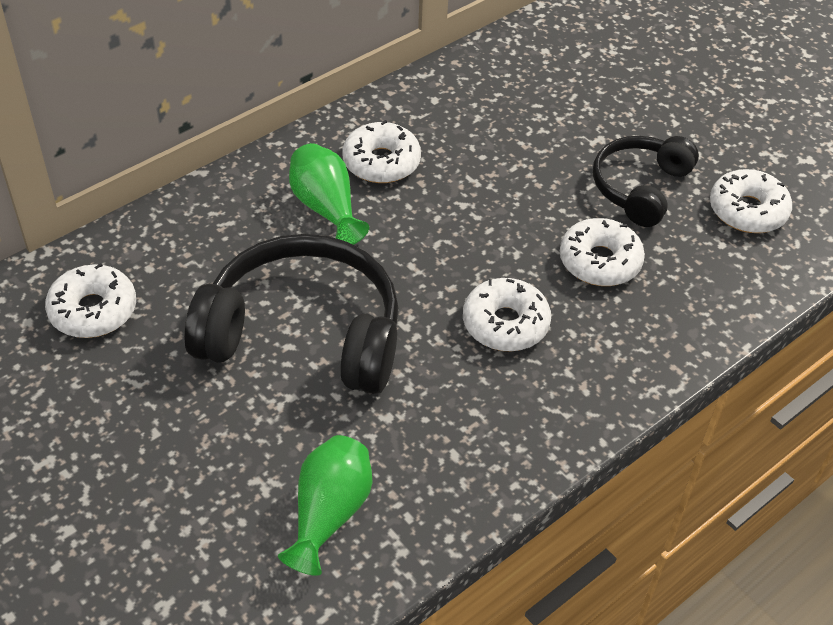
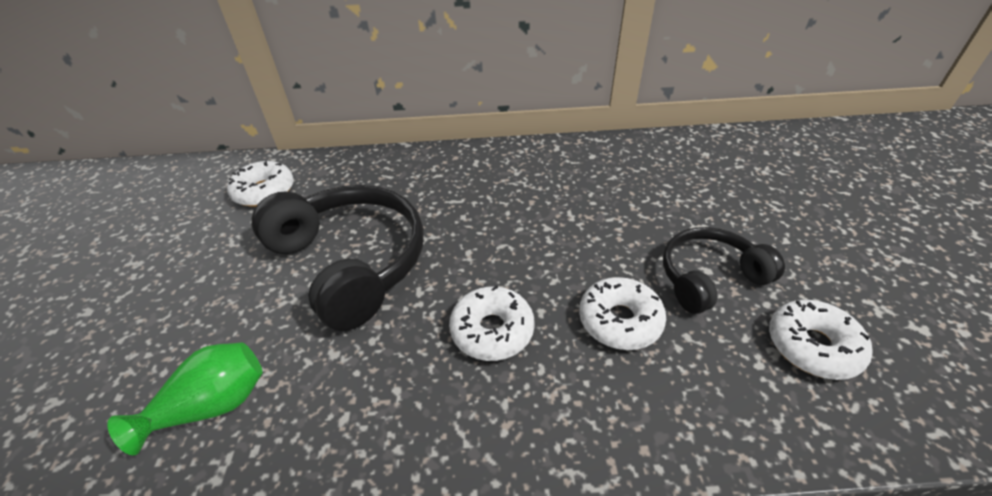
camera: 40 degrees right, 5 degrees down
(326, 208) = (452, 192): green vase -> none
(381, 162) = (517, 179): white donut -> none

